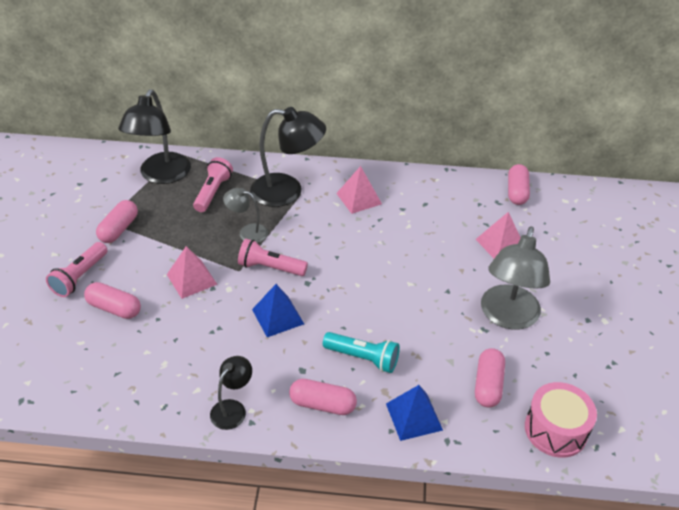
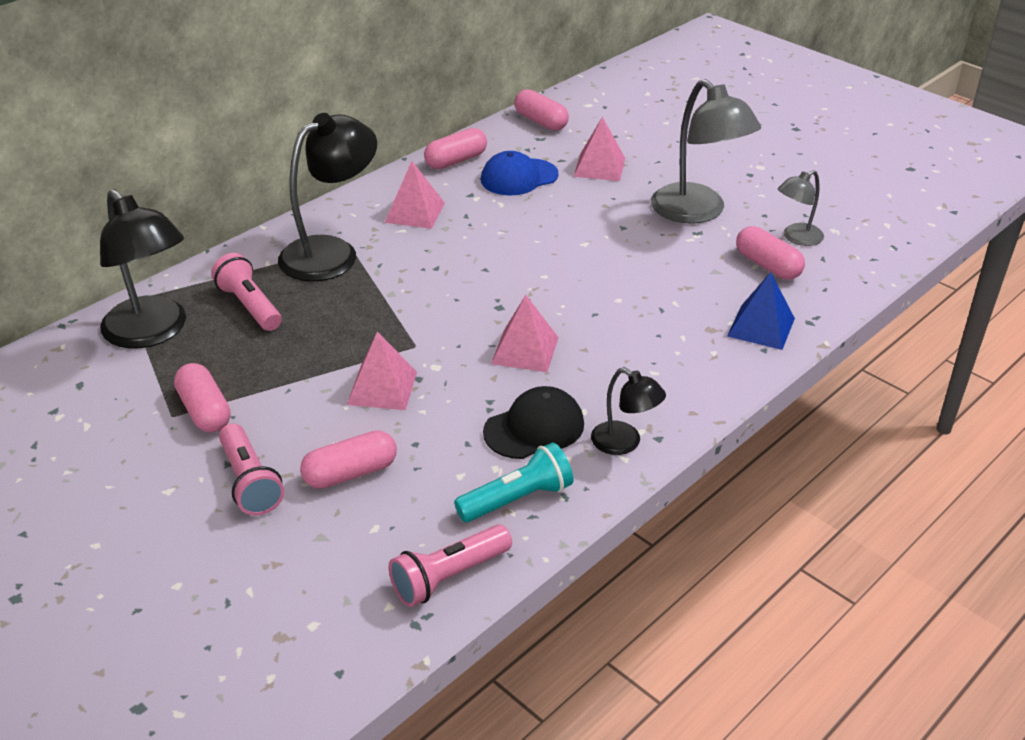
camera: 50 degrees left, 5 degrees down
(211, 360) = (534, 428): none -> black cap
(232, 408) = (624, 443): black lamp -> black lamp turned 150 degrees clockwise
(247, 232) = (359, 311): grey lamp -> grey lamp (796, 238)
(270, 267) = (441, 321): pink flashlight -> pink flashlight (448, 577)
(278, 316) = (525, 350): blue pyramid -> pink pyramid
(322, 404) = (685, 377): pink capsule -> pink capsule (456, 160)
(363, 358) = (652, 321): turquoise flashlight -> turquoise flashlight (517, 499)
(444, 217) = (519, 177): none -> blue cap
(555, 430) = (855, 257): pink drum -> none

